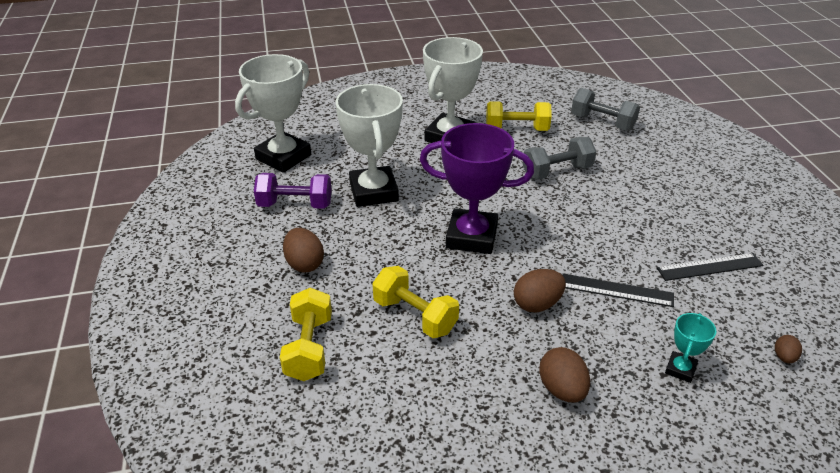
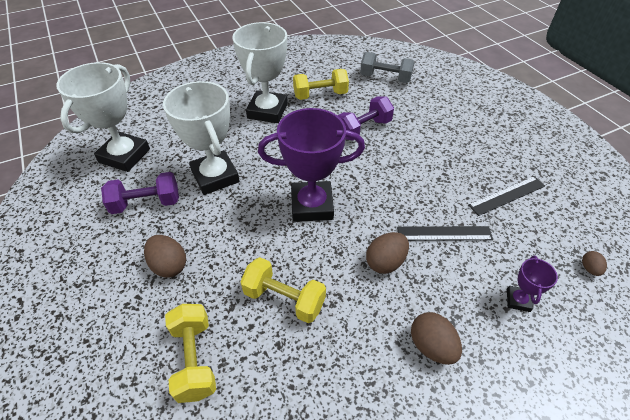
camera: 15 degrees left, 10 degrees up
(557, 172) = (363, 129): grey dumbbell -> purple dumbbell
(680, 369) = (518, 300): turquoise trophy -> purple trophy

